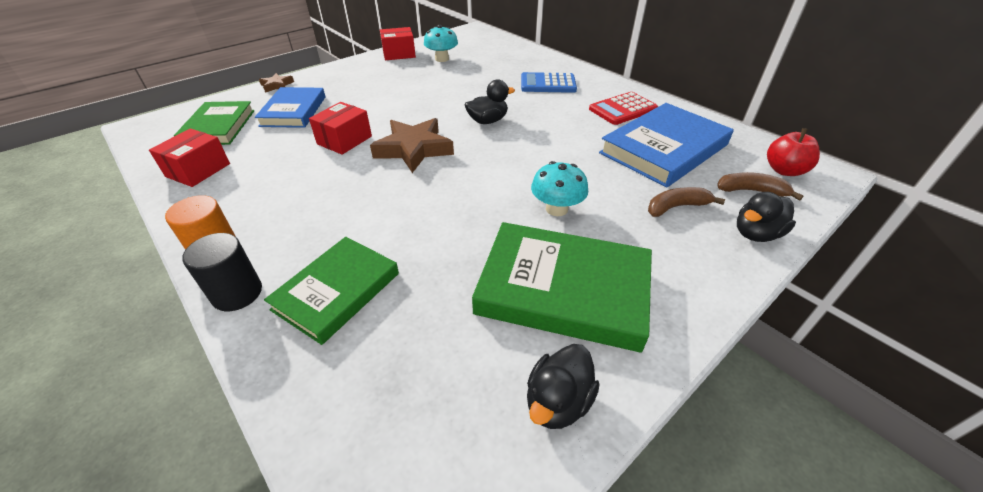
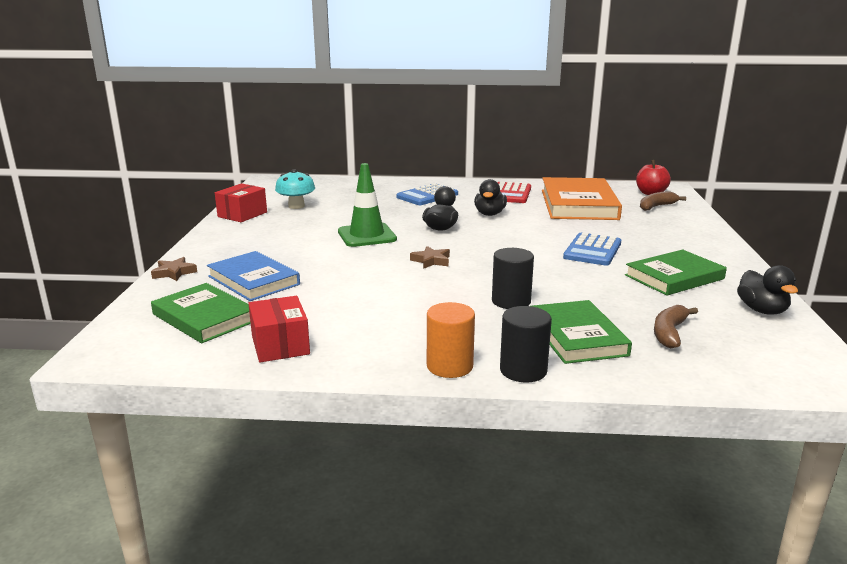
camera: 45 degrees left, 20 degrees down
(344, 140) = (361, 277): red box -> none
(376, 221) = (511, 301): none -> black cylinder
(414, 149) = (431, 261): brown star -> brown star, size x0.50
(426, 104) = (367, 235): none -> green traffic cone
(556, 209) = (592, 250): turquoise mushroom -> blue calculator
(563, 289) = (674, 277): green book -> green book, size x0.66
(664, 149) = (578, 204): blue book -> orange book
(676, 207) = (642, 226): brown banana -> brown banana (669, 333)
(756, 234) = (694, 222): black duck -> black duck (489, 214)

